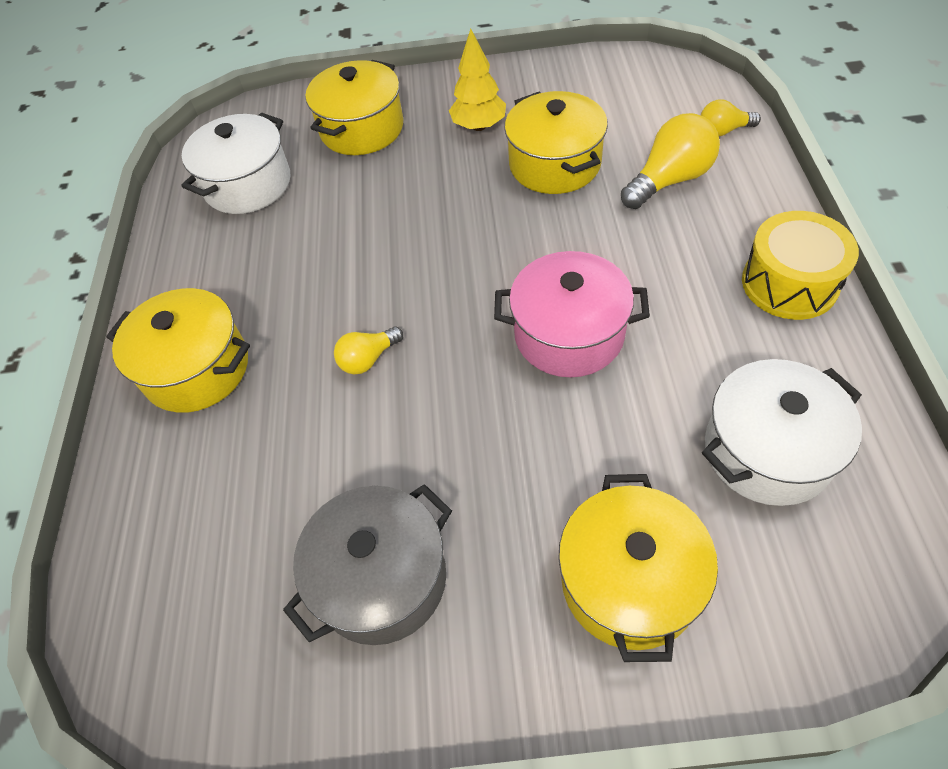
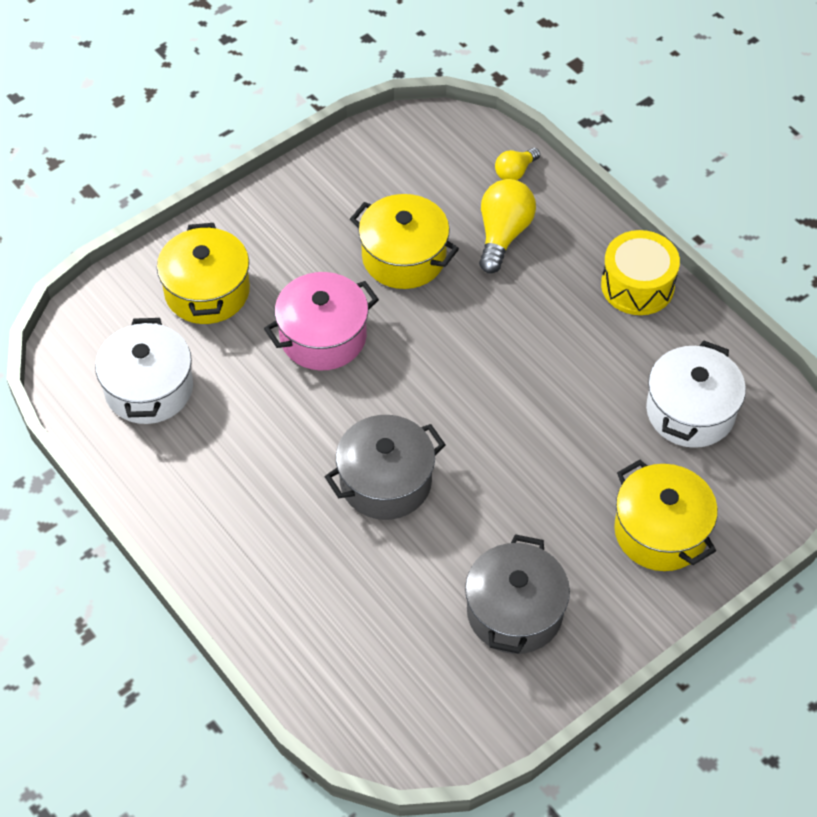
camera: 40 degrees left, 0 degrees up
(197, 369) = (258, 555): yellow pot -> none
(368, 359) = (385, 482): yellow light bulb -> grey pot
(479, 126) = (312, 246): yellow tree -> none
(569, 334) = (515, 394): pink pot -> pink pot (323, 336)

